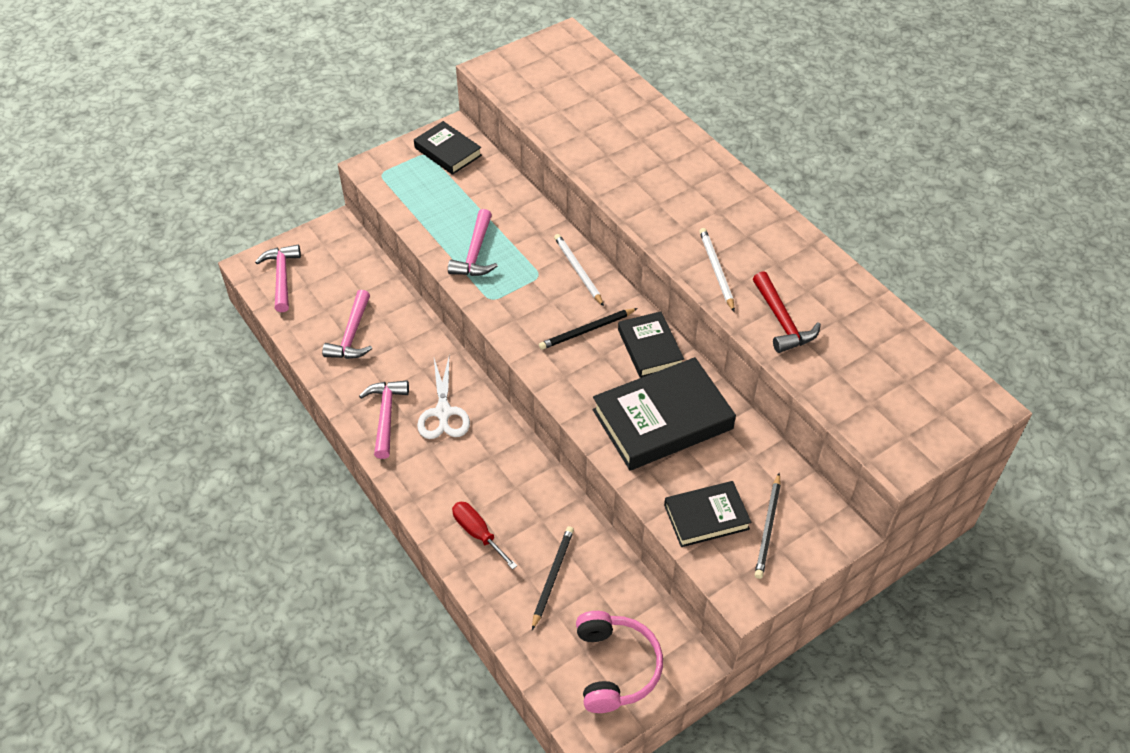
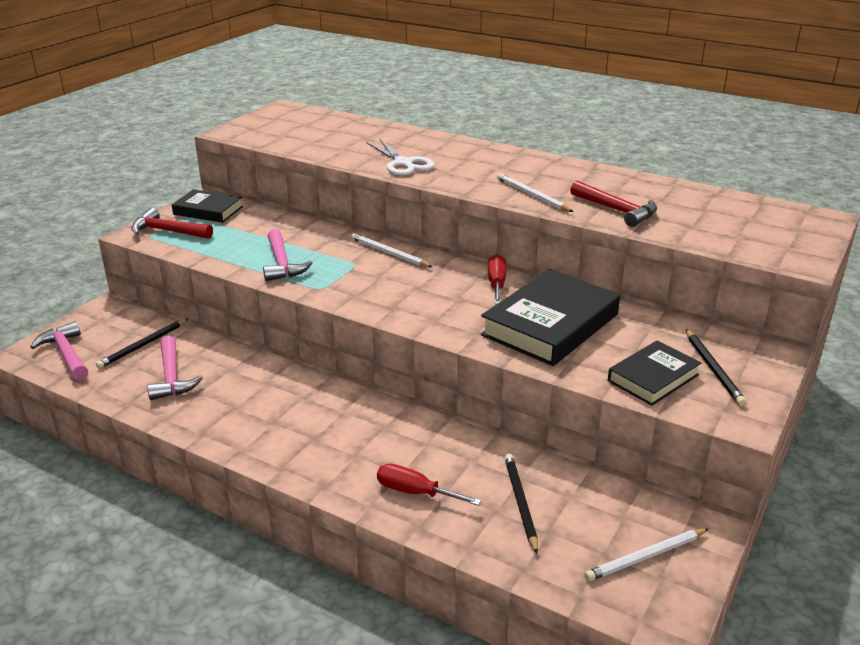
camera: 25 degrees left, 20 degrees down
(386, 415) = (248, 428): pink hammer -> none
(399, 172) = (167, 231): none -> red hammer
(443, 412) = (310, 408): white scissors -> white scissors (403, 163)
(587, 330) = (429, 287): black pencil -> black pencil (143, 345)
(615, 667) = (646, 557): pink headphones -> white pencil
(650, 348) = (496, 284): black book -> red screwdriver

